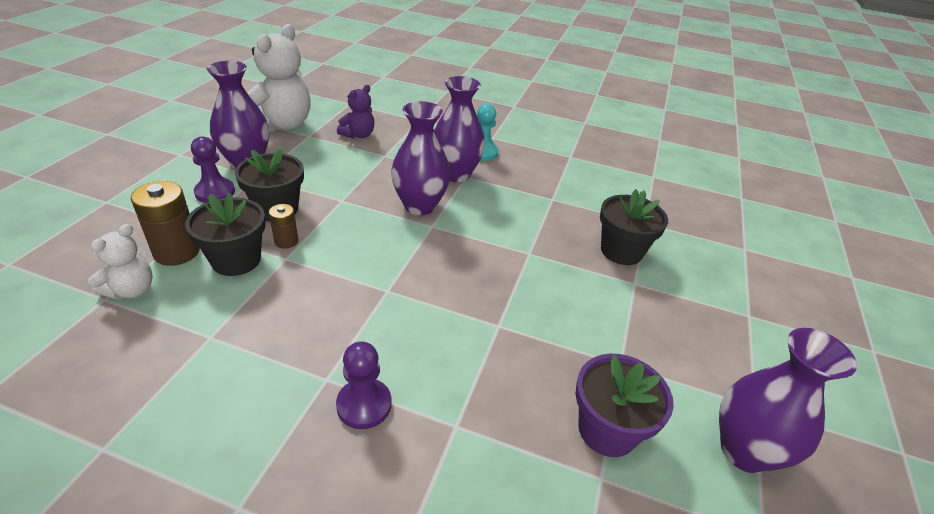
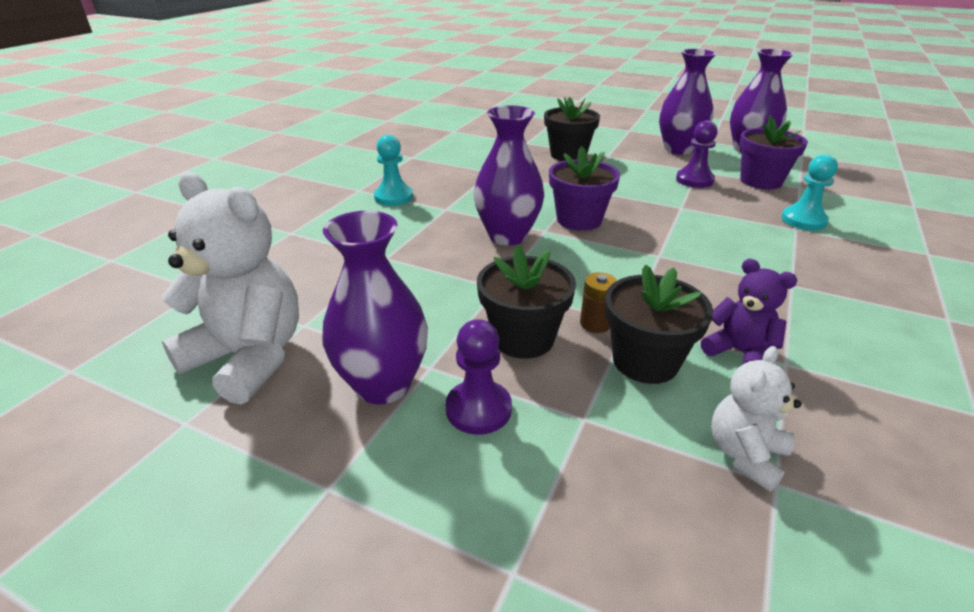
camera: 80 degrees left, 5 degrees down
(132, 290) = (745, 455): white teddy bear -> white teddy bear turned 90 degrees counterclockwise
(177, 252) = (645, 424): brown battery -> none
(358, 135) = (319, 278): purple teddy bear -> purple teddy bear (739, 352)
(364, 405) = (806, 265): purple pawn -> purple pawn (694, 180)
(455, 174) = (440, 214): purple vase -> purple vase (679, 149)
(455, 246) = (579, 220): none -> purple flower pot
(481, 442) = (803, 220): none -> turquoise pawn

